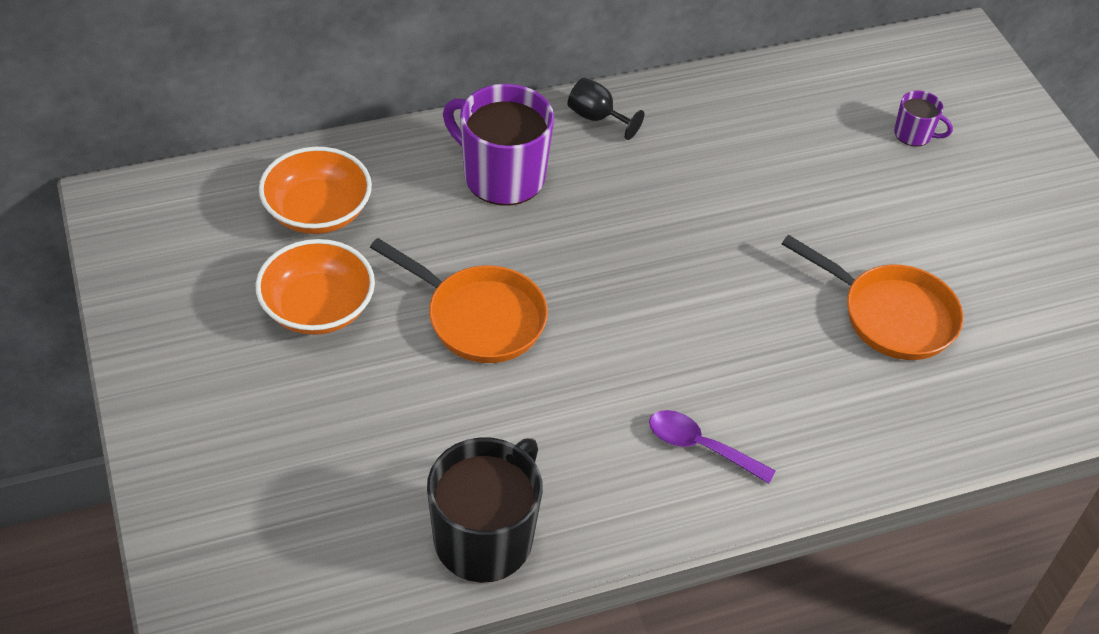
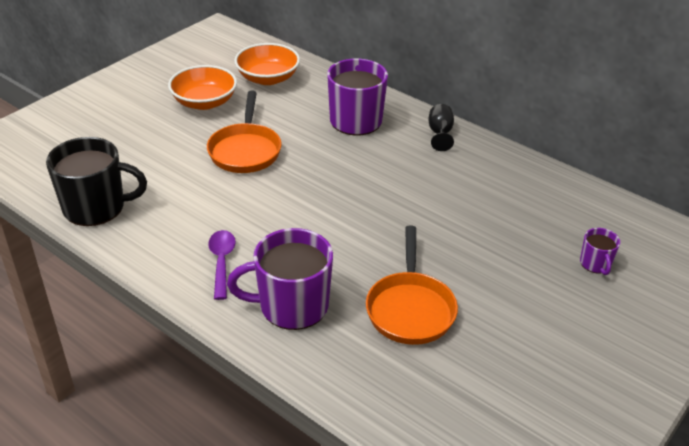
camera: 60 degrees right, 10 degrees down
(823, 415) = (292, 306): none -> purple mug

